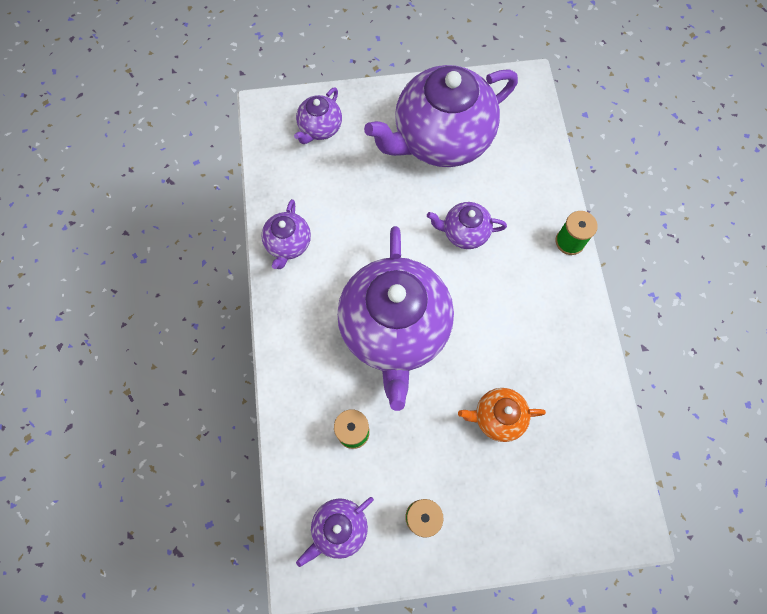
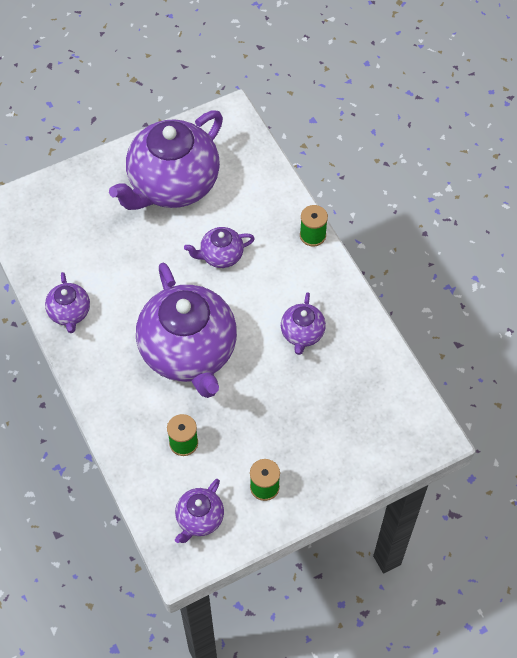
camera: 20 degrees left, 10 degrees down
(320, 128) = (60, 207): purple teapot -> purple teapot (302, 334)
(497, 417) = (299, 391): orange teapot -> none

